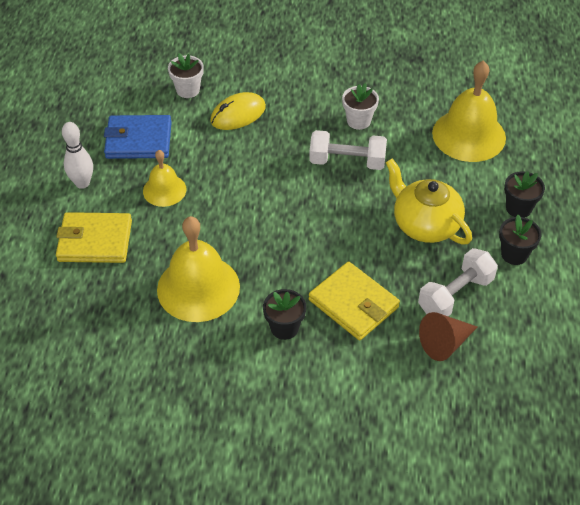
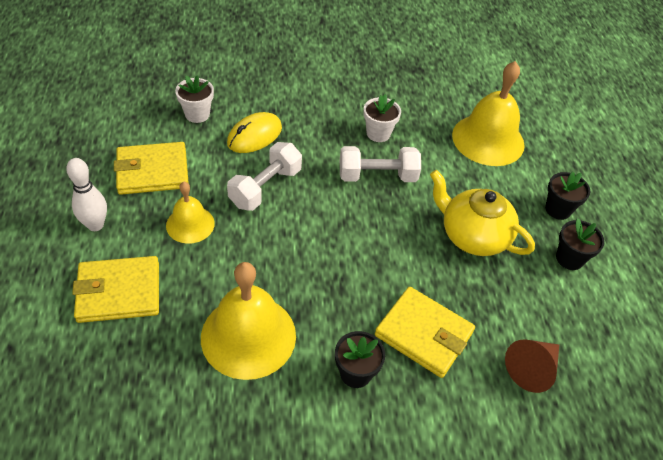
camera: 15 degrees left, 0 degrees up
(138, 140) = (152, 171): blue wallet -> yellow wallet
(455, 295) = (526, 310): white dumbbell -> white dumbbell (265, 187)

